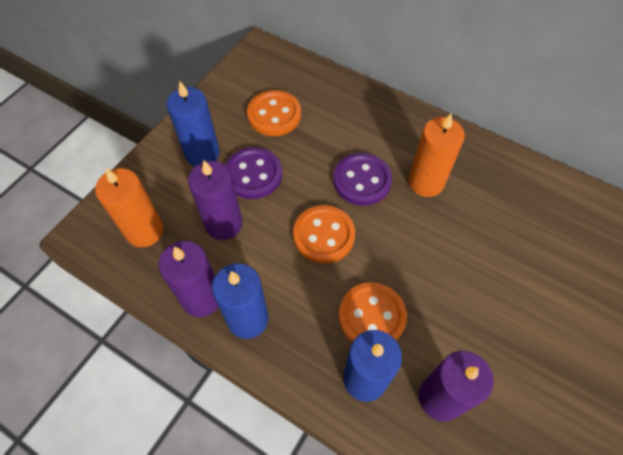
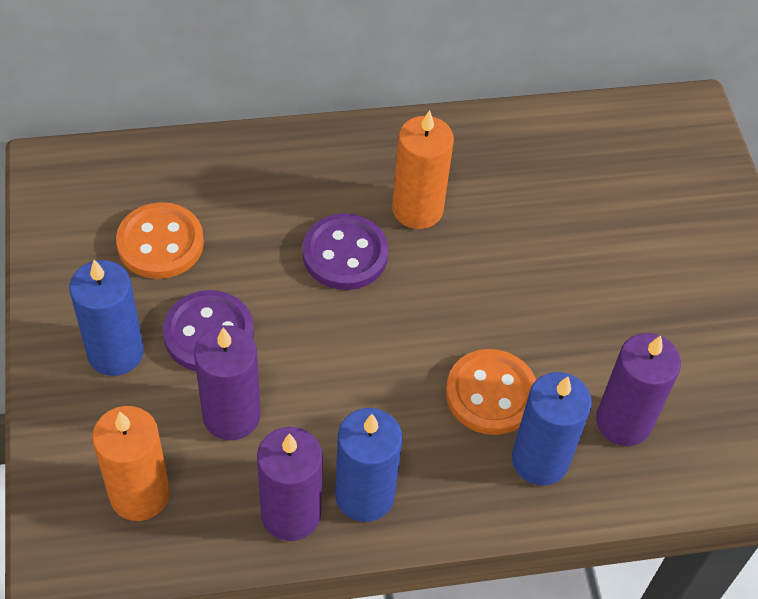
camera: 45 degrees left, 5 degrees down
(324, 235) = (361, 346): orange button -> none

